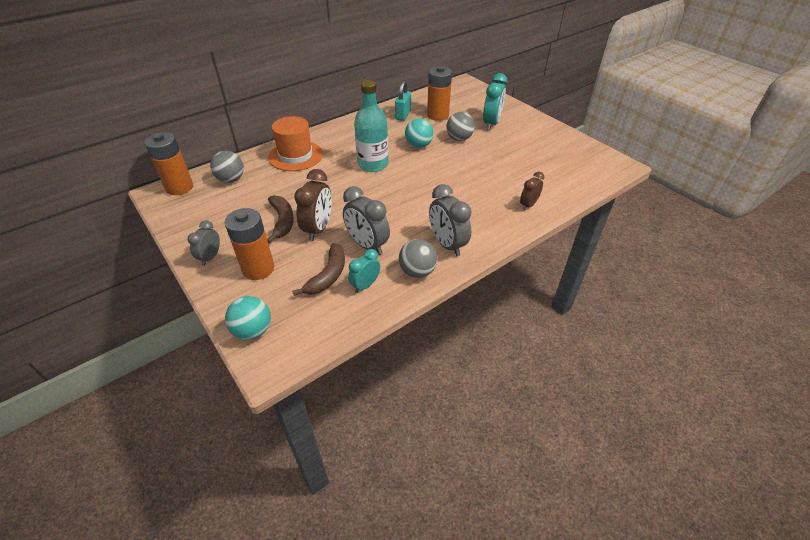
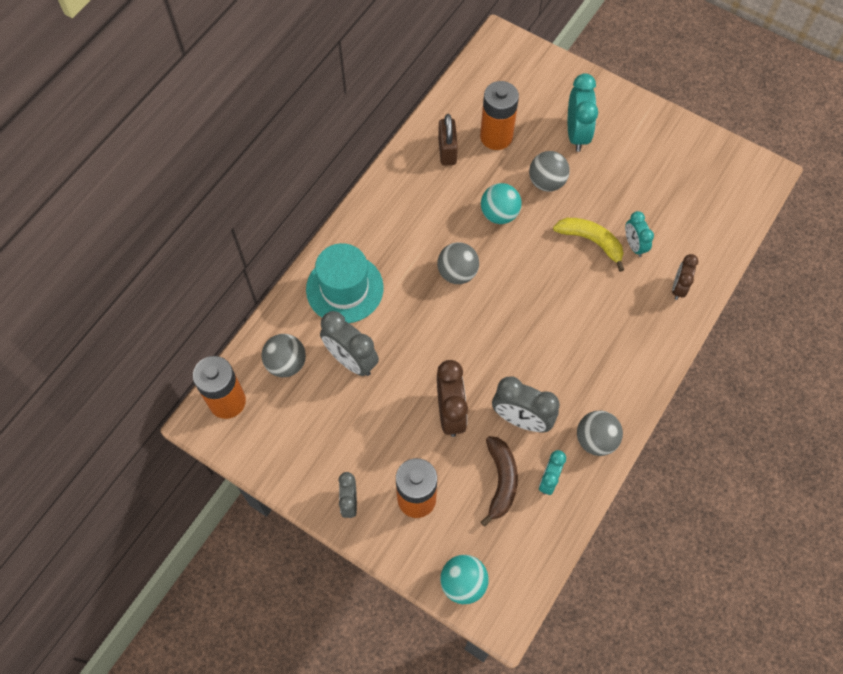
camera: 20 degrees left, 20 degrees up
(282, 221) = (399, 415): brown banana -> none
(295, 156) = (344, 288): orange hat -> turquoise hat
(373, 164) = (457, 273): turquoise bottle -> grey ball
(403, 115) = (447, 151): turquoise padlock -> brown padlock
(447, 244) = (611, 386): grey clock -> grey clock (351, 360)
(474, 170) = (591, 241): none -> yellow banana
(504, 178) = (634, 245): none -> turquoise clock

